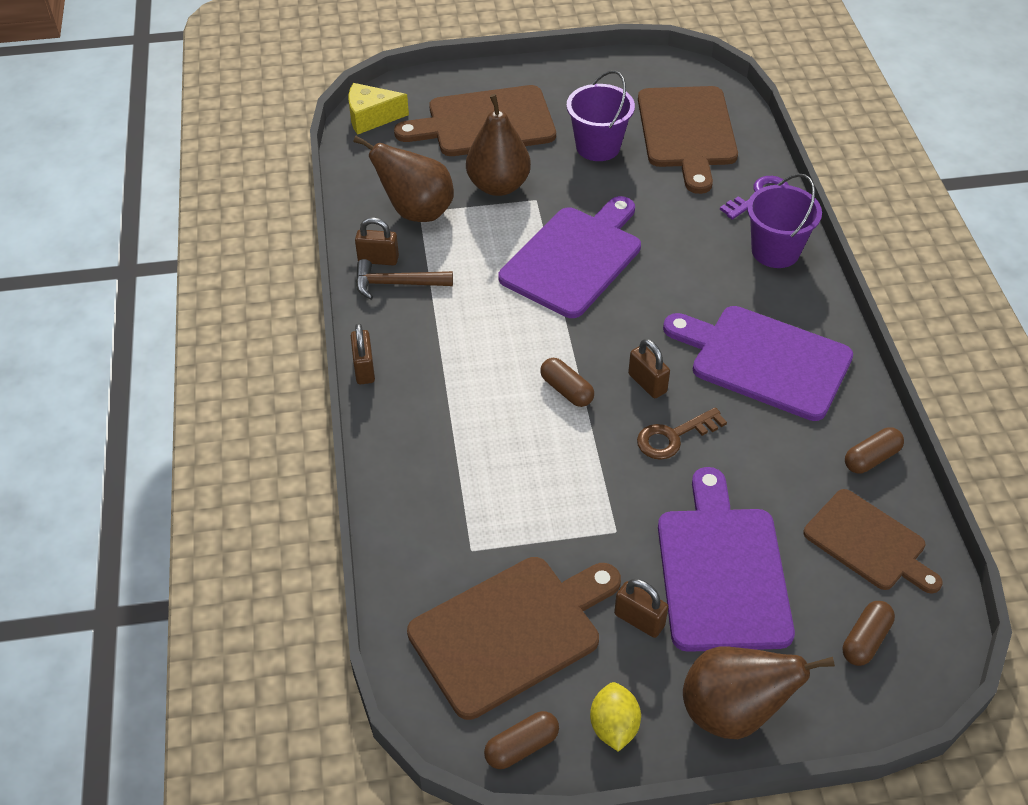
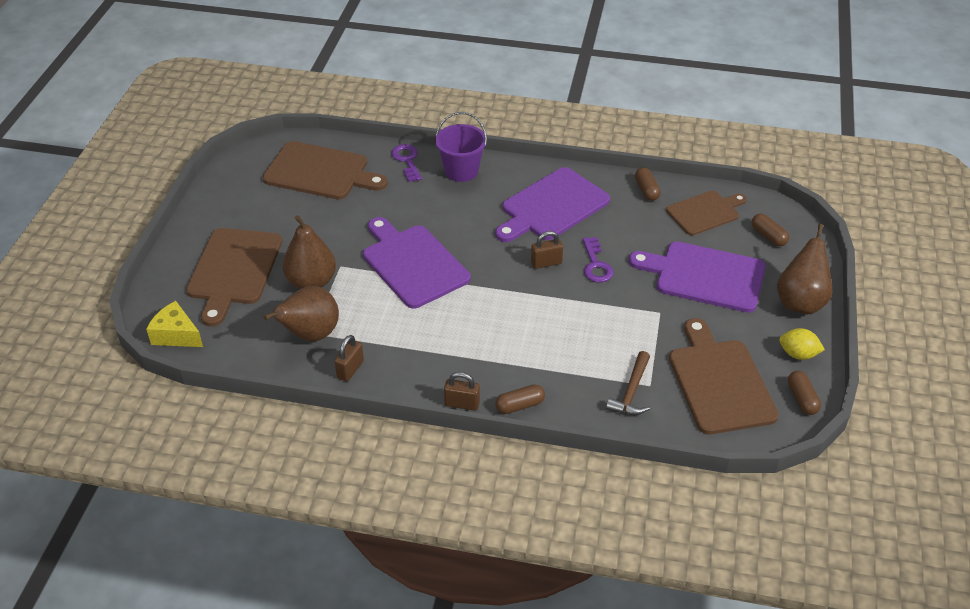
camera: 70 degrees left, 5 degrees down
(371, 117) = (176, 335): yellow cheese -> yellow cheese turned 105 degrees clockwise
(396, 284) = (383, 365): brown hammer -> brown hammer (631, 392)
(566, 390) = (534, 302): brown capsule -> brown capsule (520, 405)
(598, 147) = (305, 219): purple bucket -> none
(639, 620) = (728, 322): brown padlock -> none
(674, 437) = (596, 264): brown key -> purple key

